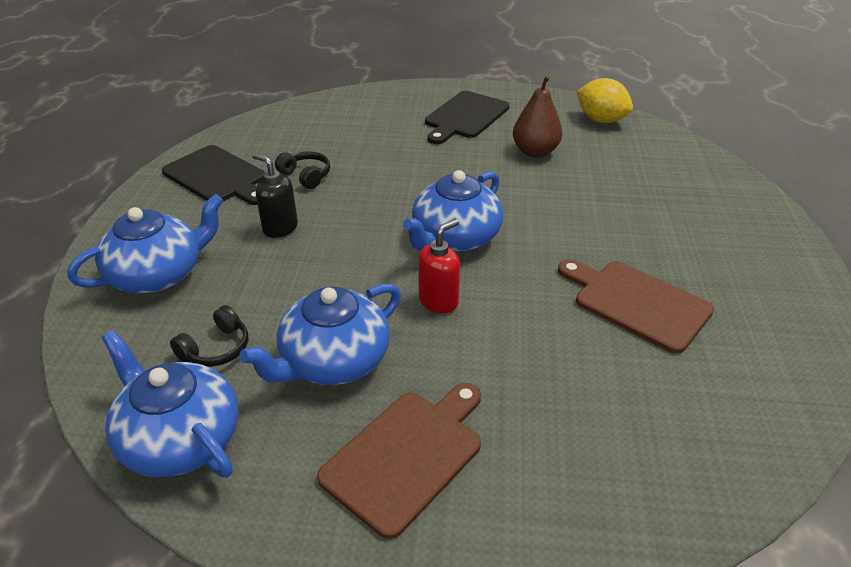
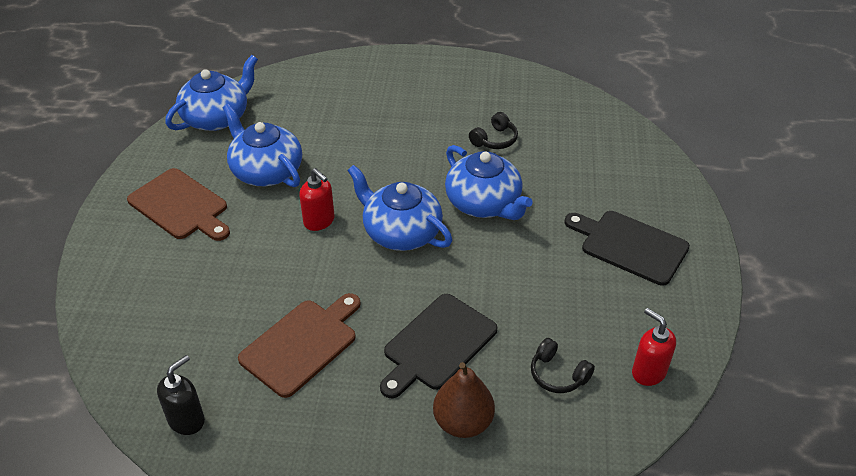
camera: 90 degrees right, 5 degrees up
(158, 274) = (363, 85): blue teapot -> blue teapot (484, 203)
(216, 348) = (286, 120): black headphones -> black headphones (558, 374)
(217, 176) = (490, 92): black cutting board -> black cutting board (437, 344)
(280, 228) = (416, 133): black soap dispenser -> black soap dispenser (187, 420)
(535, 152) = (558, 299): brown pear -> brown pear (463, 422)
(601, 120) = (648, 372): yellow lemon -> red soap dispenser

